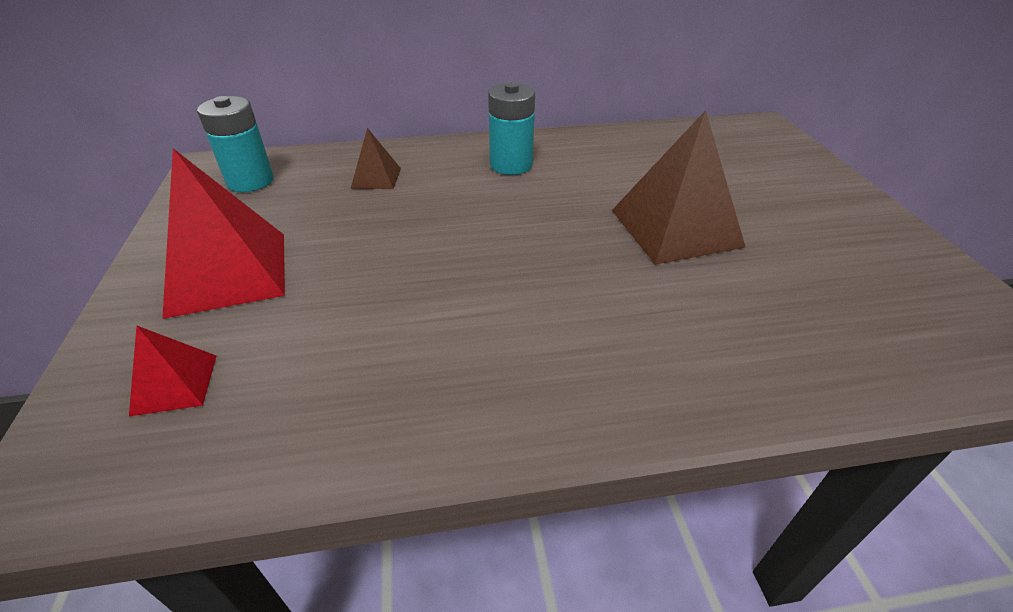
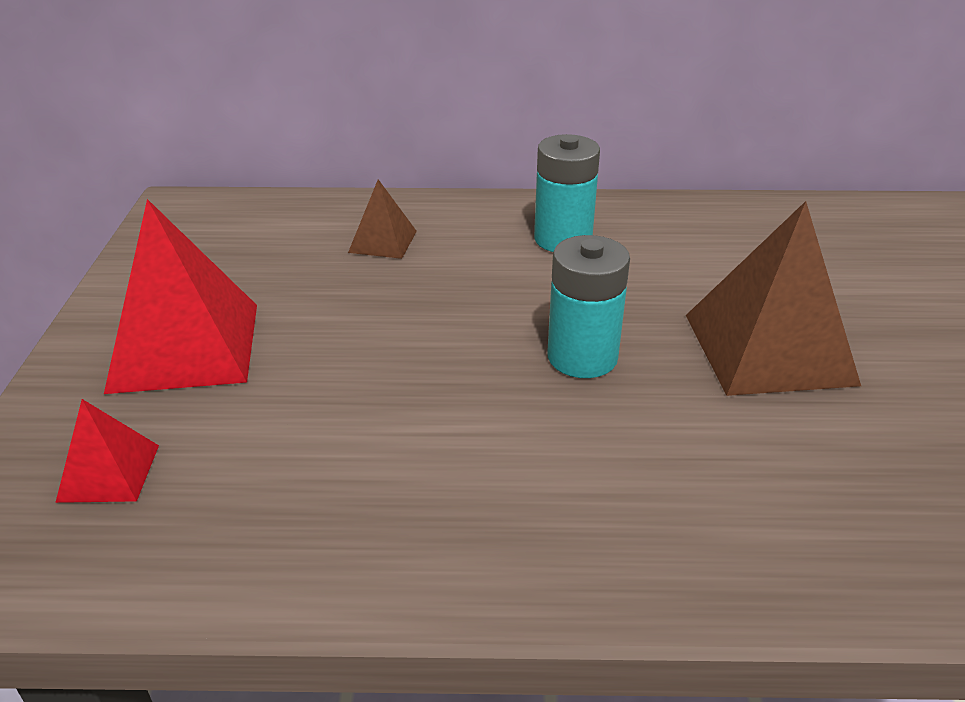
camera: 10 degrees right, 5 degrees down
(250, 181) = (226, 231): turquoise battery -> turquoise battery (582, 357)

